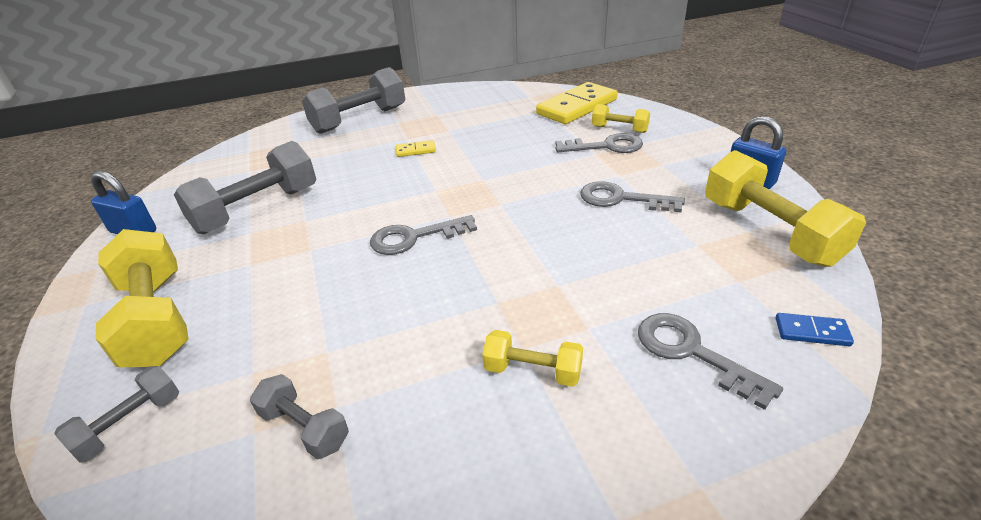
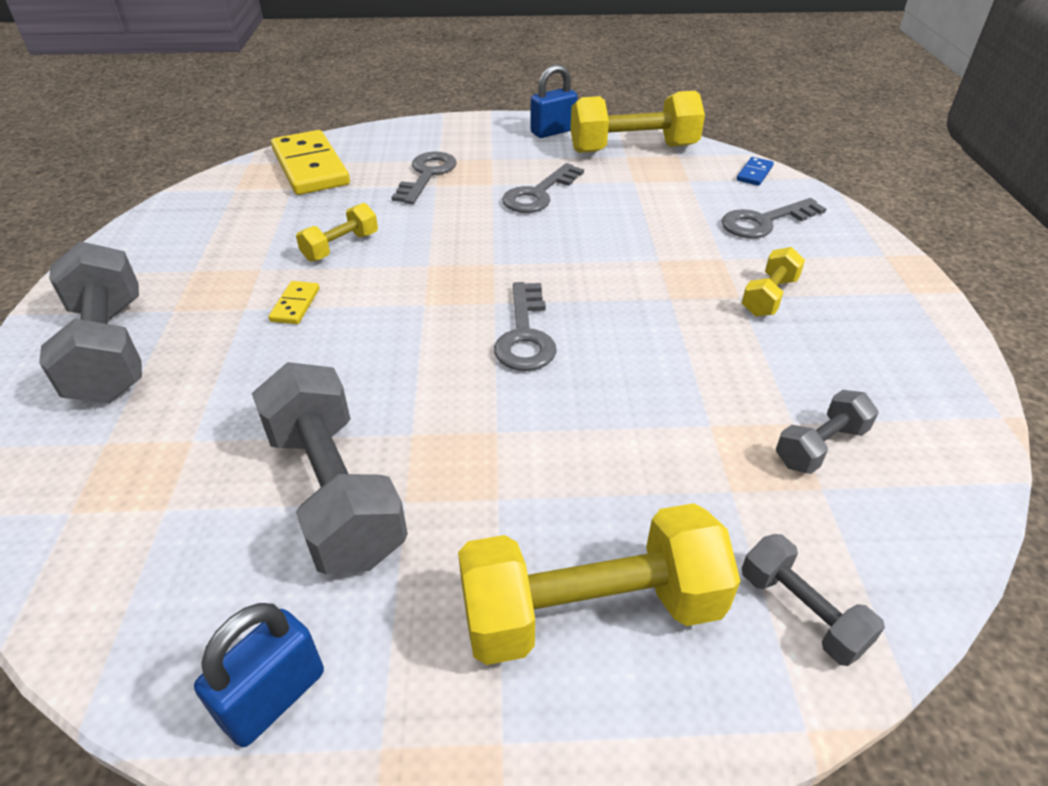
camera: 75 degrees left, 5 degrees up
(619, 129) = (396, 158): yellow dumbbell -> yellow dumbbell (341, 247)

